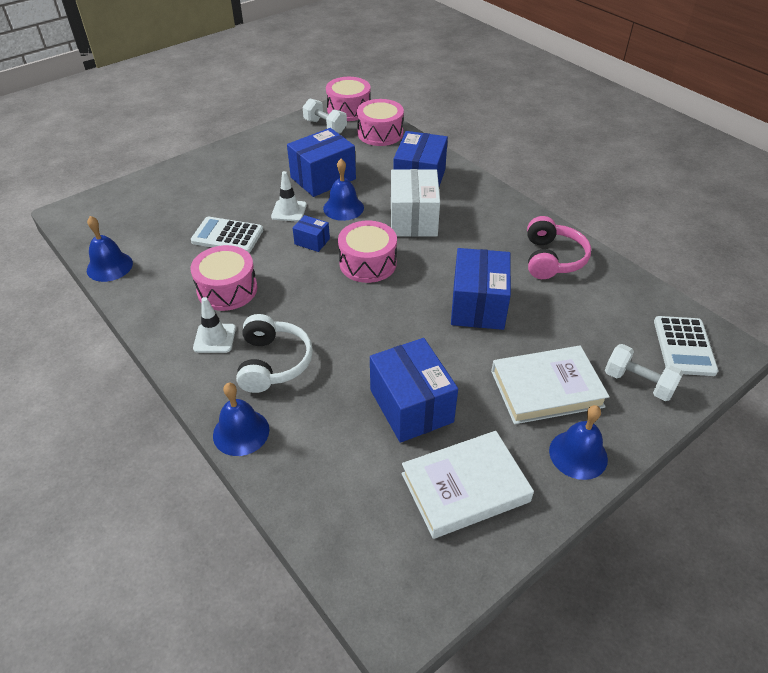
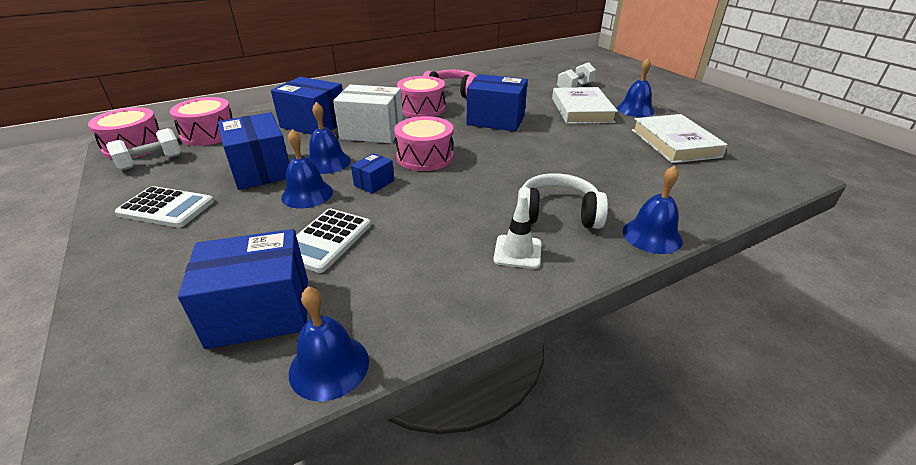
camera: 80 degrees left, 10 degrees down
(227, 289) = (434, 242): pink drum -> pink drum (422, 109)
(289, 211) = (307, 194): white traffic cone -> blue bell
(411, 406) = (604, 154): blue box -> blue box (260, 311)
(684, 346) = (544, 74): white calculator -> white calculator (166, 208)

